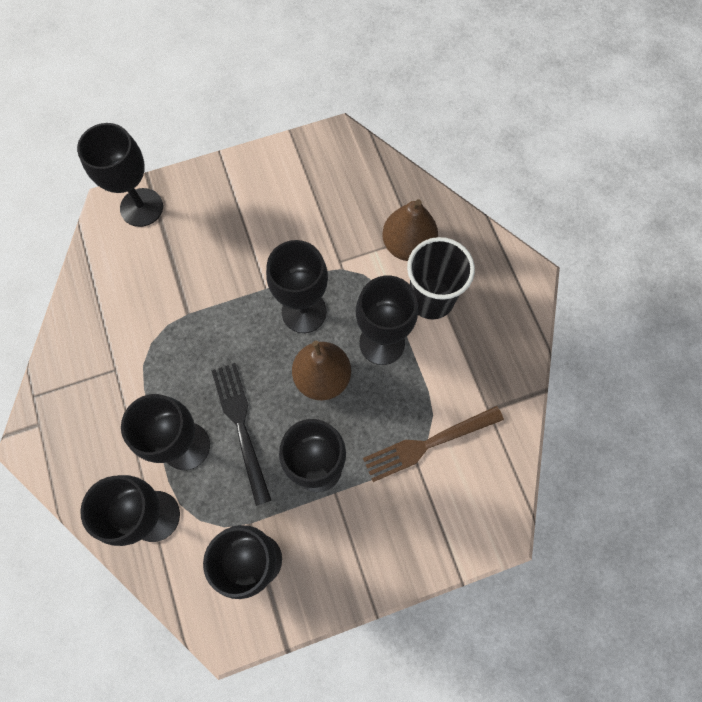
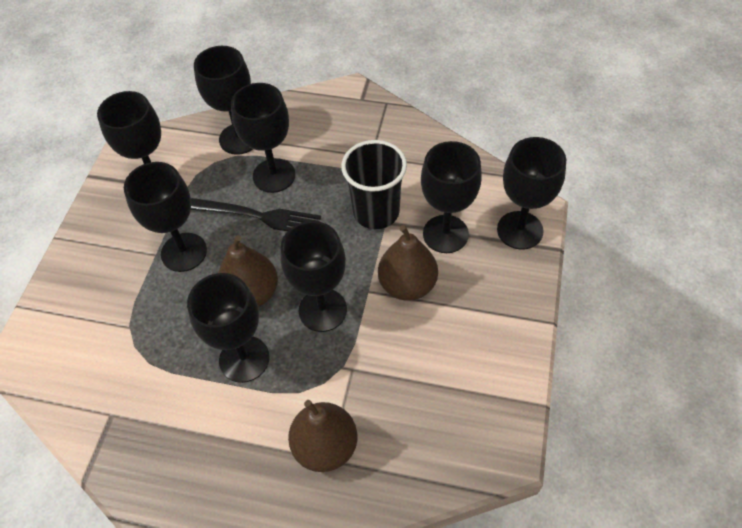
camera: 125 degrees right, 15 degrees down
(175, 260) = (445, 234): none -> black goblet
(243, 262) = (407, 285): none -> brown pear
(427, 444) = (129, 343): brown fork -> none
(431, 298) = (252, 432): black cup -> black cup (376, 212)

